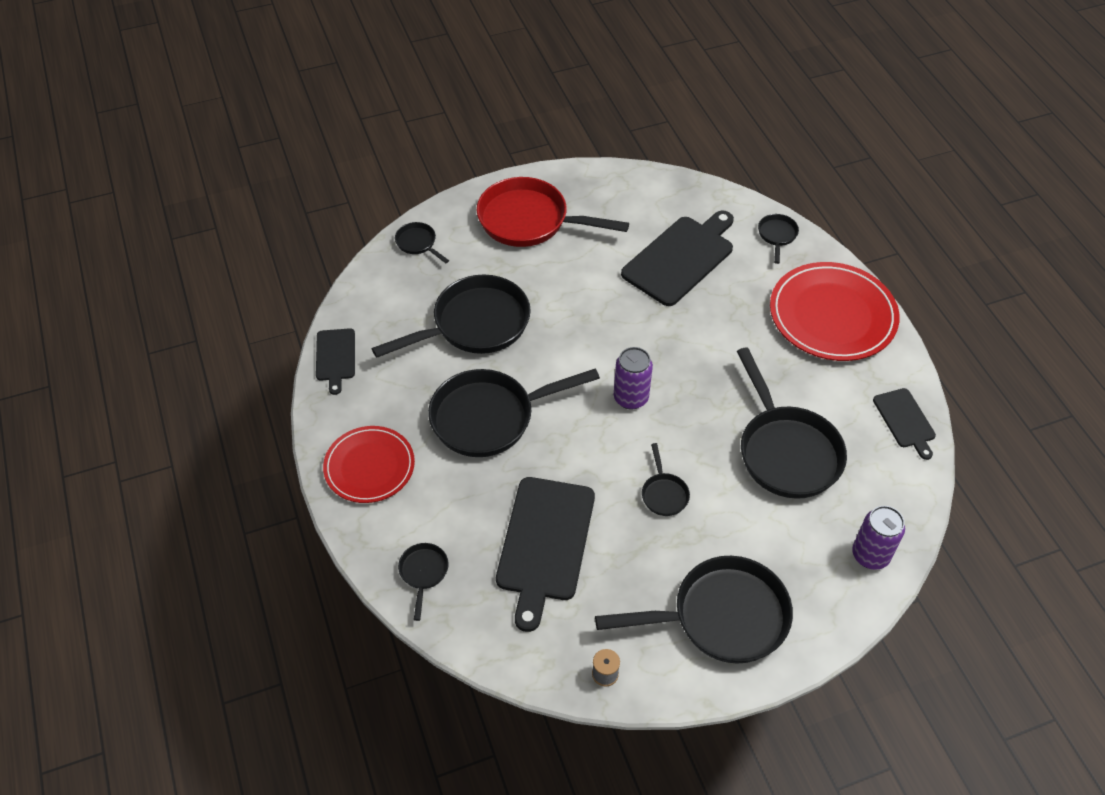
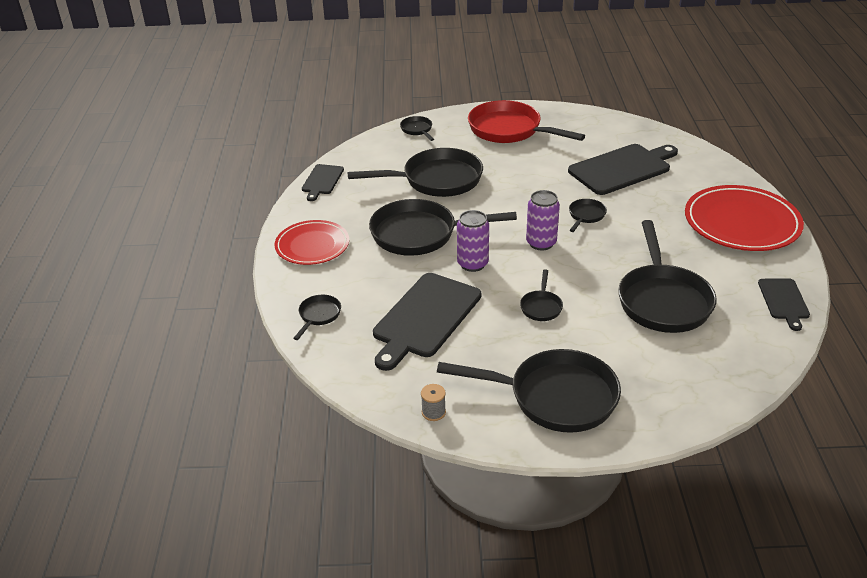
camera: 20 degrees right, 15 degrees down
(777, 236) = (712, 168): black pan -> black pan (586, 216)
(870, 555) = (713, 385): purple can -> purple can (472, 264)

